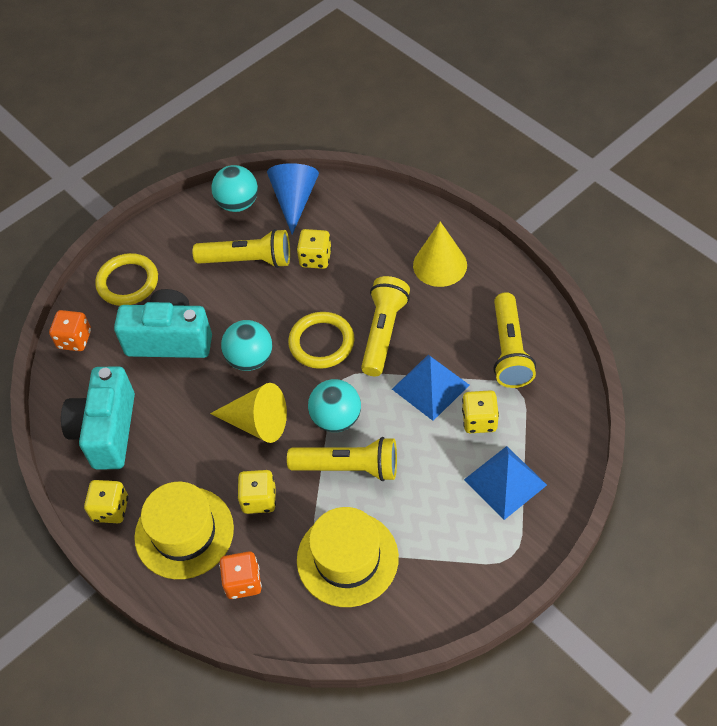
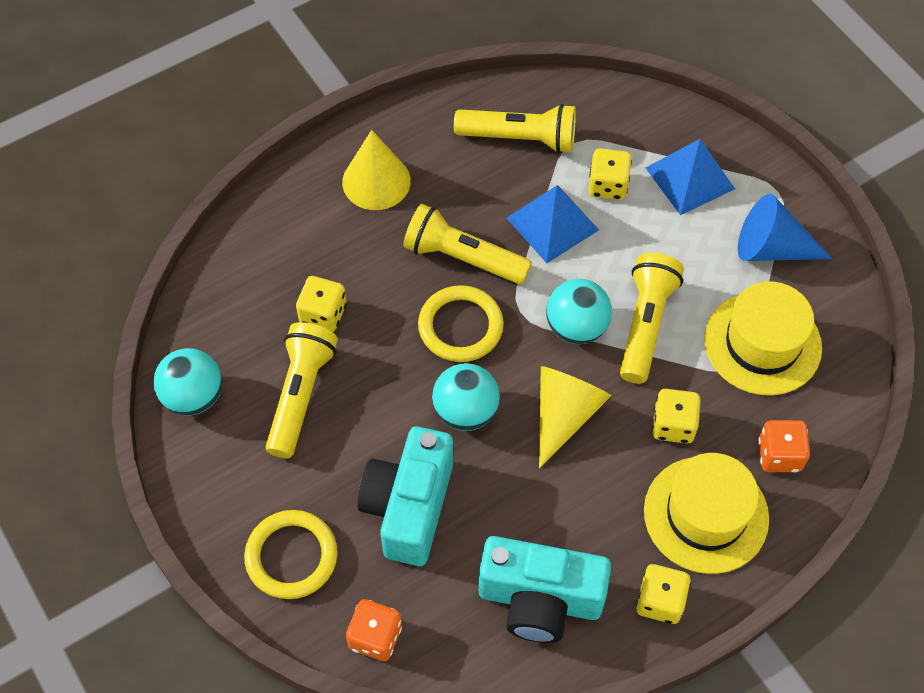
camera: 85 degrees left, 5 degrees up
(294, 200) = (213, 325): blue cone -> blue cone (771, 248)

